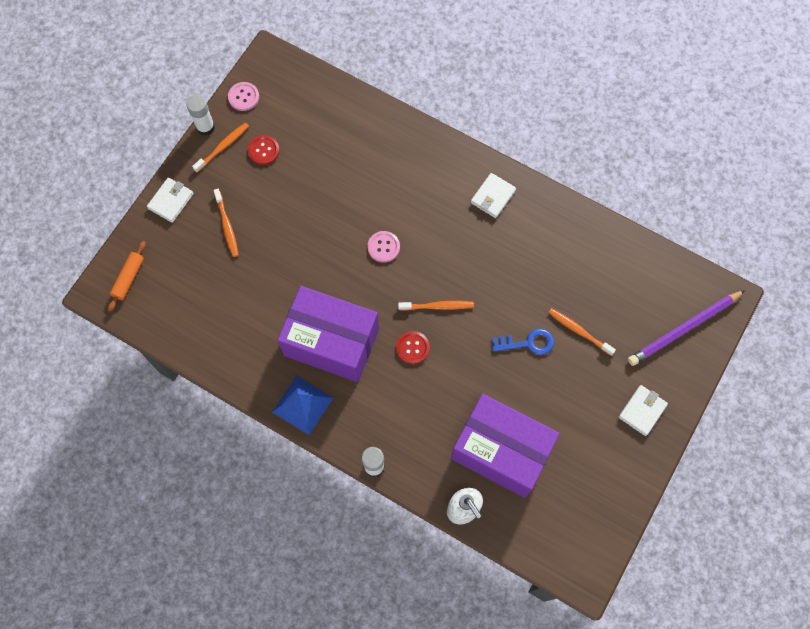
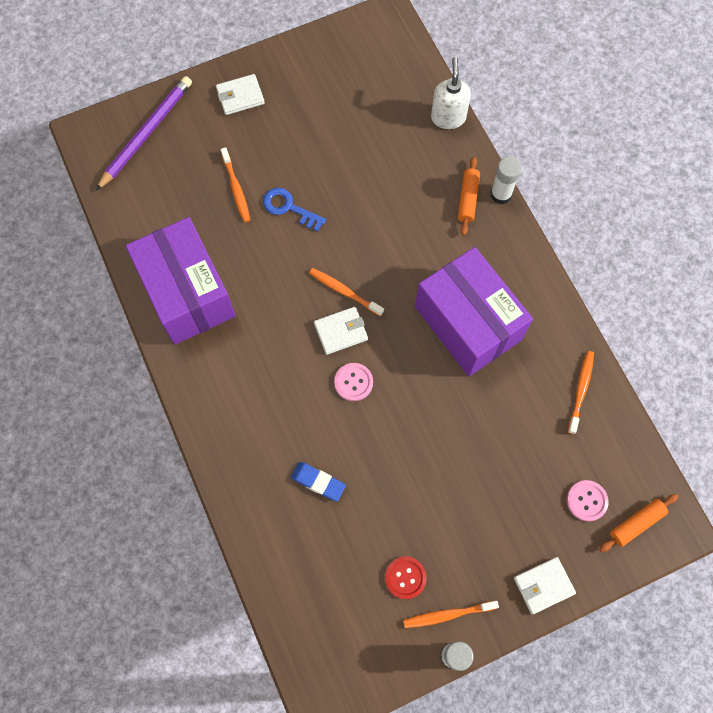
camera: 145 degrees left, 0 degrees up
(227, 226) = (499, 513): orange toothbrush -> orange toothbrush (581, 390)
(243, 97) = (385, 665): pink button -> pink button (587, 501)
(302, 405) = (531, 284): blue pyramid -> none
(360, 170) = (318, 482): none -> blue eraser
(397, 444) = (468, 199): none -> orange rolling pin
(412, 348) = (395, 270): red button -> none
(493, 197) = (208, 361): white wallet -> white wallet (341, 331)
(501, 451) = (383, 139): purple box -> purple box (187, 293)
(684, 329) = (146, 133): purple pencil -> purple pencil turned 60 degrees counterclockwise

